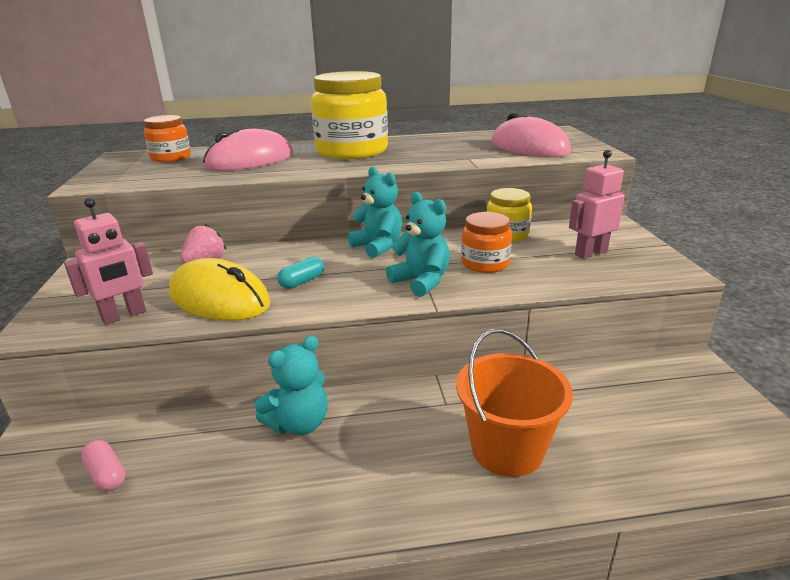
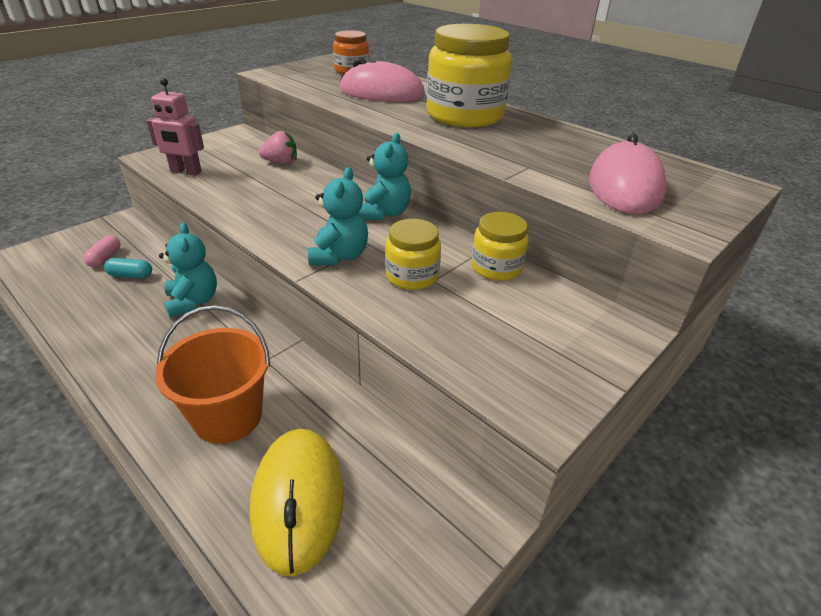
camera: 50 degrees right, 10 degrees up
(219, 298) = (233, 190): yellow mouse -> yellow mouse (298, 500)
(299, 423) = (193, 301): turquoise teddy bear -> turquoise teddy bear turned 120 degrees counterclockwise
(302, 281) = (287, 207): turquoise capsule -> turquoise capsule (131, 275)
(485, 263) = (412, 276): orange jar -> yellow jar
(590, 253) = (517, 334): pink robot -> none

